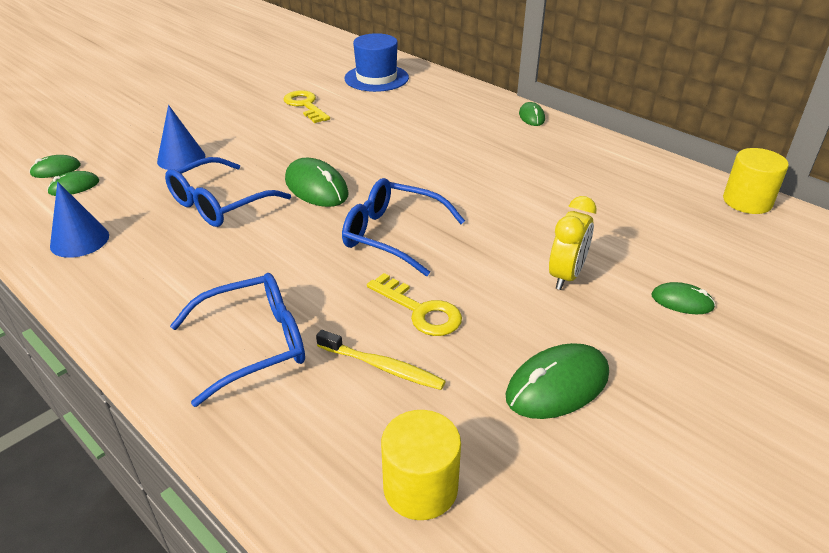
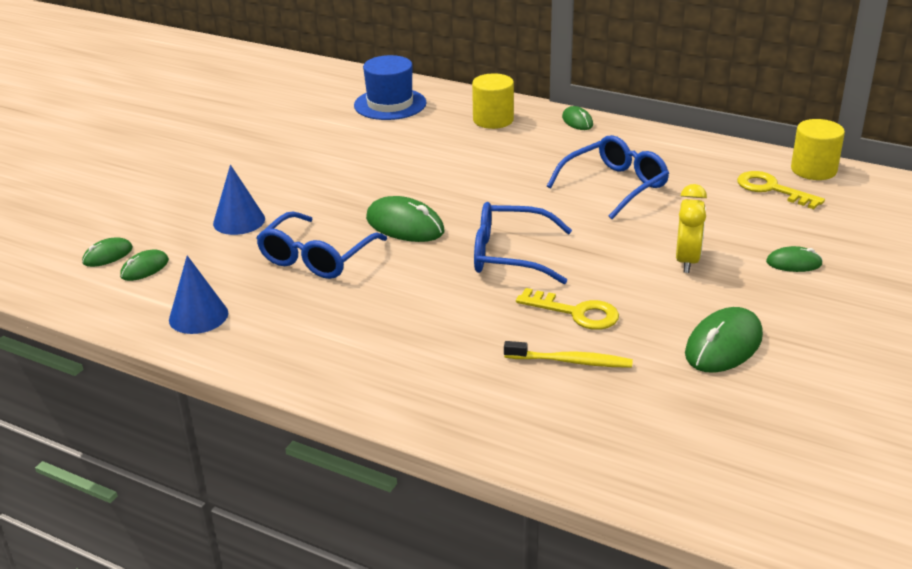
camera: 15 degrees left, 5 degrees down
(254, 344) = (445, 367): blue glasses -> blue glasses (615, 186)
(305, 105) = (332, 145): yellow key -> yellow key (772, 189)
(420, 488) = (655, 436): yellow cylinder -> yellow cylinder (493, 120)

